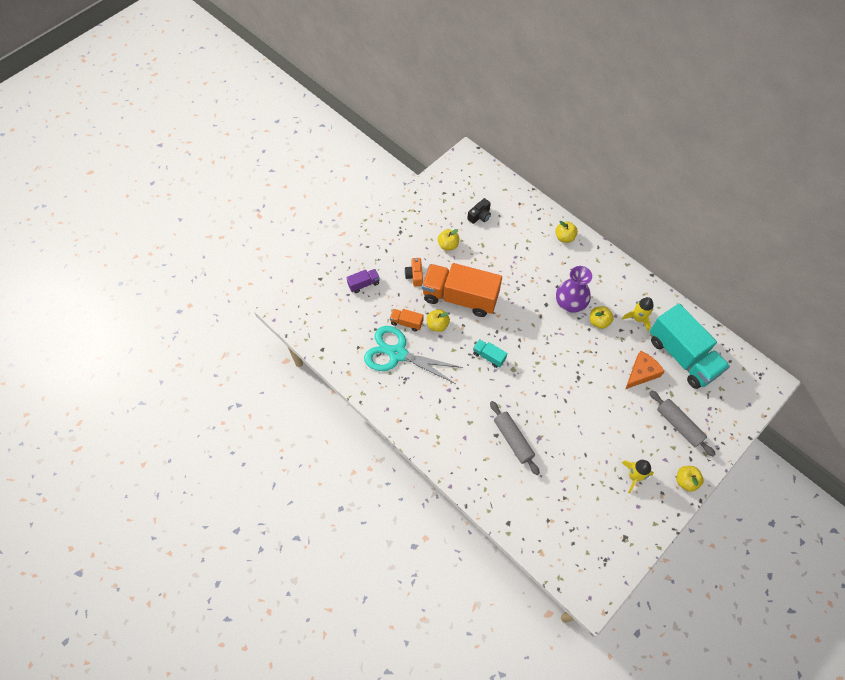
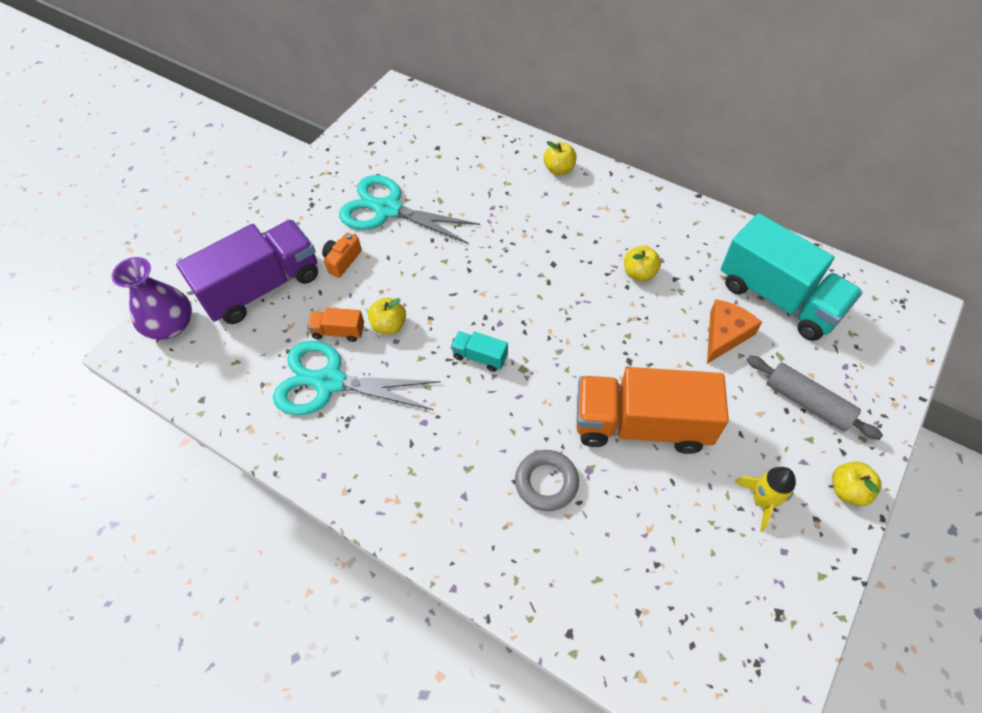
camera: 10 degrees left, 5 degrees down
(364, 284) = (262, 287): purple truck -> purple truck, size x2.35
(415, 275) = (342, 260): orange camera -> orange camera turned 45 degrees clockwise
(448, 245) = (387, 209): yellow apple -> turquoise scissors
(460, 297) = (418, 278): orange truck -> orange truck (641, 424)
(480, 216) = (428, 163): black camera -> none
(513, 440) = (546, 482): grey rolling pin -> grey ring
(570, 302) = (589, 254): purple vase -> purple vase (171, 325)
(638, 318) = (696, 258): yellow rocket -> none

